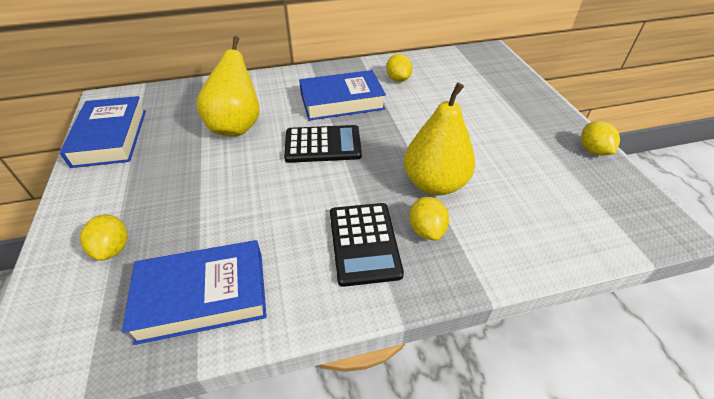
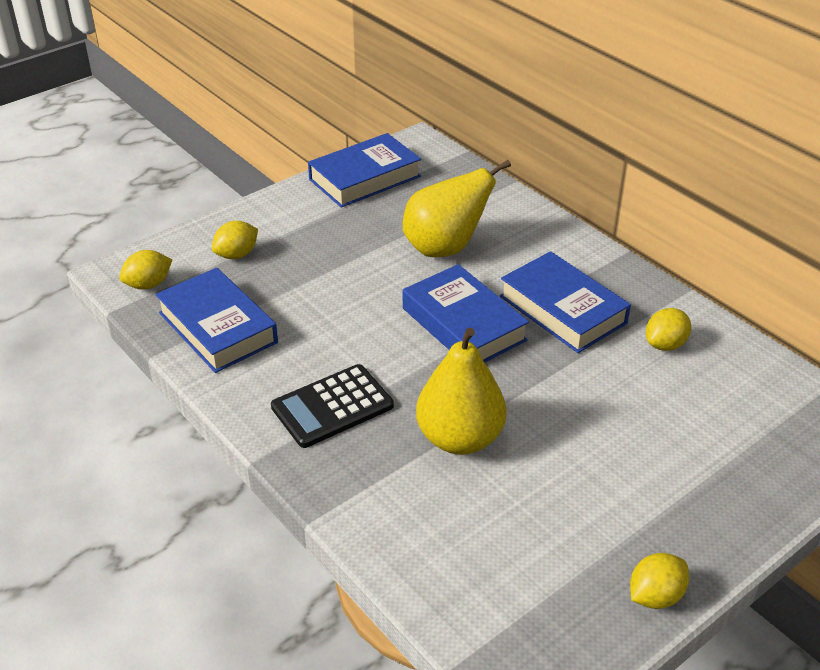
camera: 65 degrees right, 5 degrees down
(323, 144) = (463, 324): black calculator -> blue book
(426, 230) = (379, 449): yellow lemon -> yellow lemon (148, 284)

